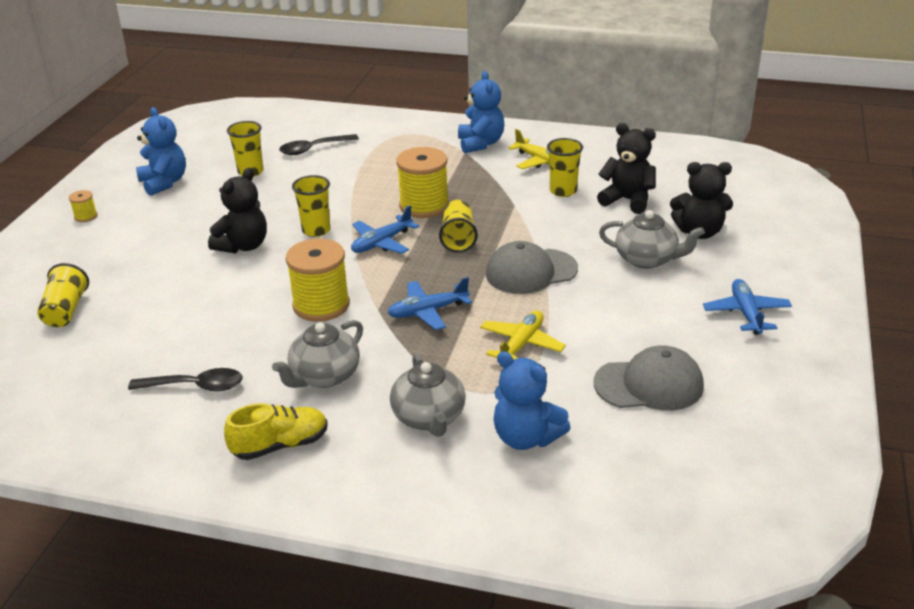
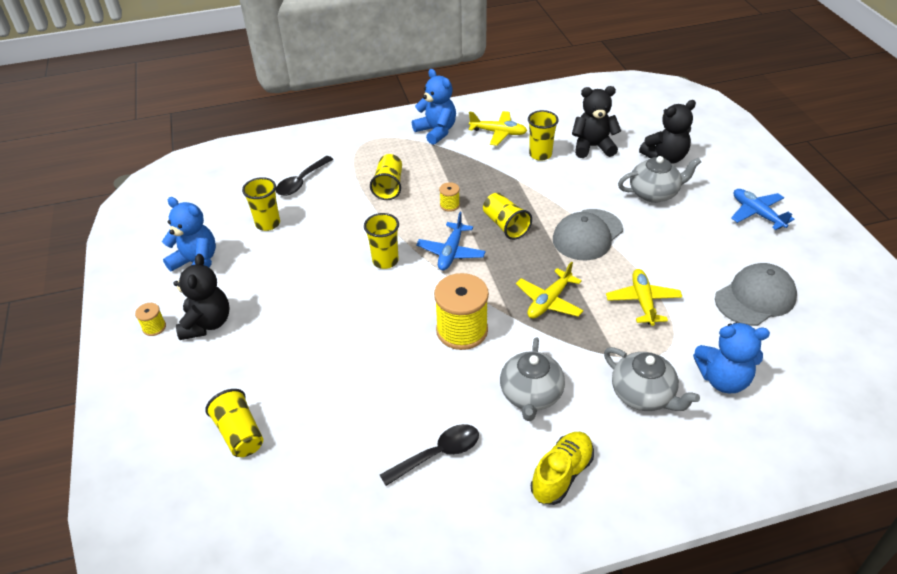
camera: 30 degrees left, 10 degrees up
(243, 246) = (338, 300): black teddy bear -> black teddy bear (207, 323)
(385, 174) = (389, 186): none -> yellow cup
(424, 206) = (449, 205): yellow spool -> yellow spool, size x0.45
(428, 311) = (549, 301): blue plane -> yellow plane

